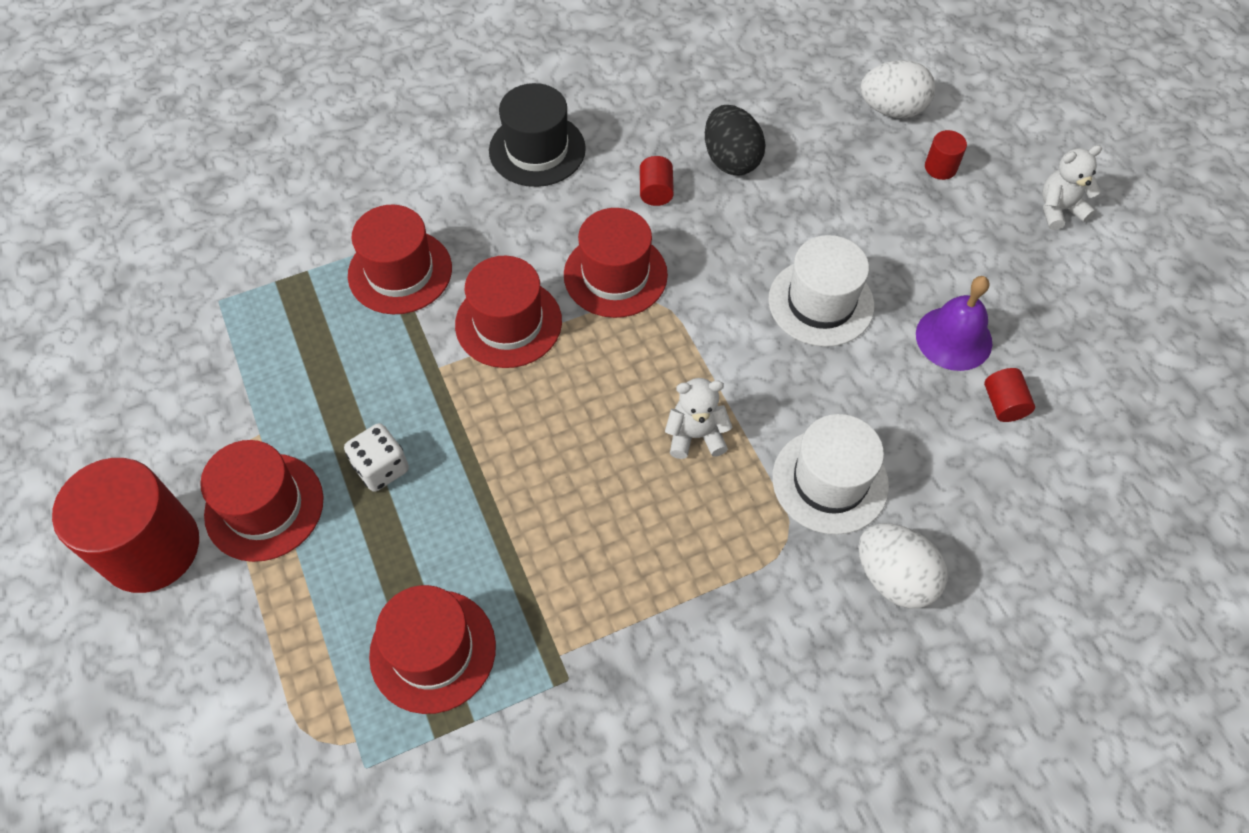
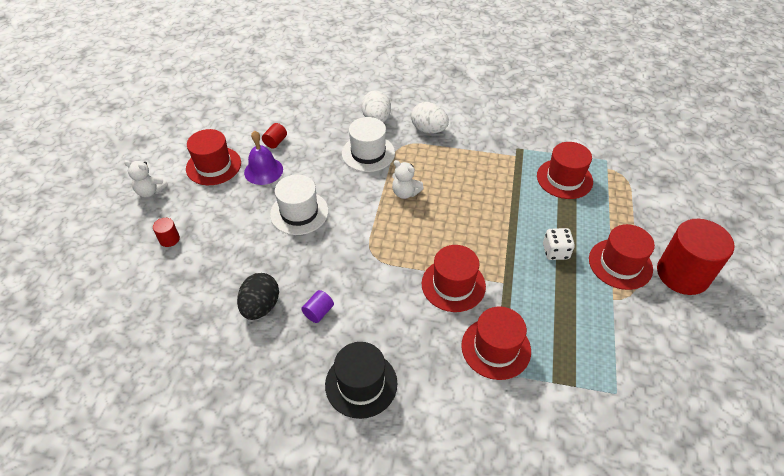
camera: 145 degrees left, 10 degrees down
(615, 275) = (380, 278): red hat -> red hat (213, 166)
(656, 192) = (318, 312): red cylinder -> purple cylinder
(892, 109) = (147, 283): white egg -> white egg (429, 130)

